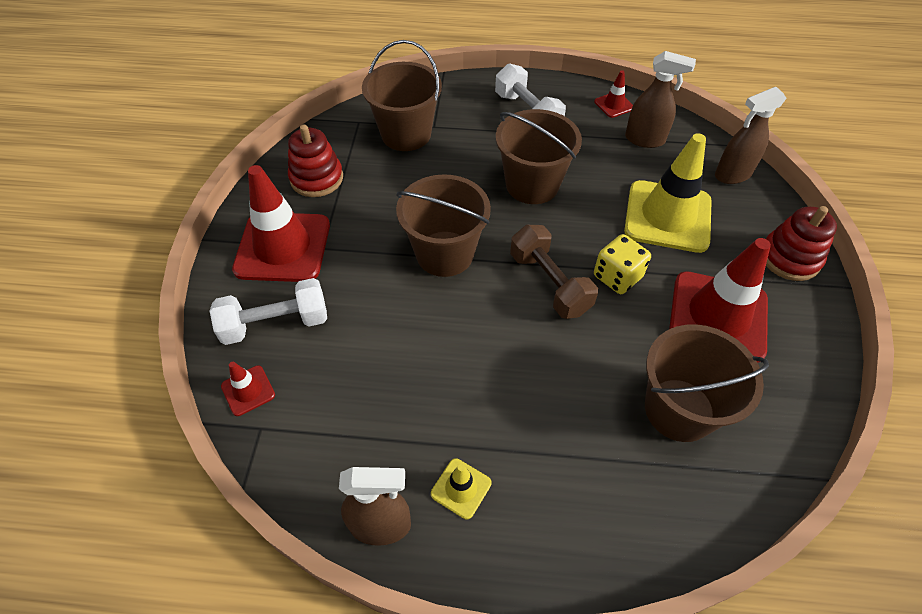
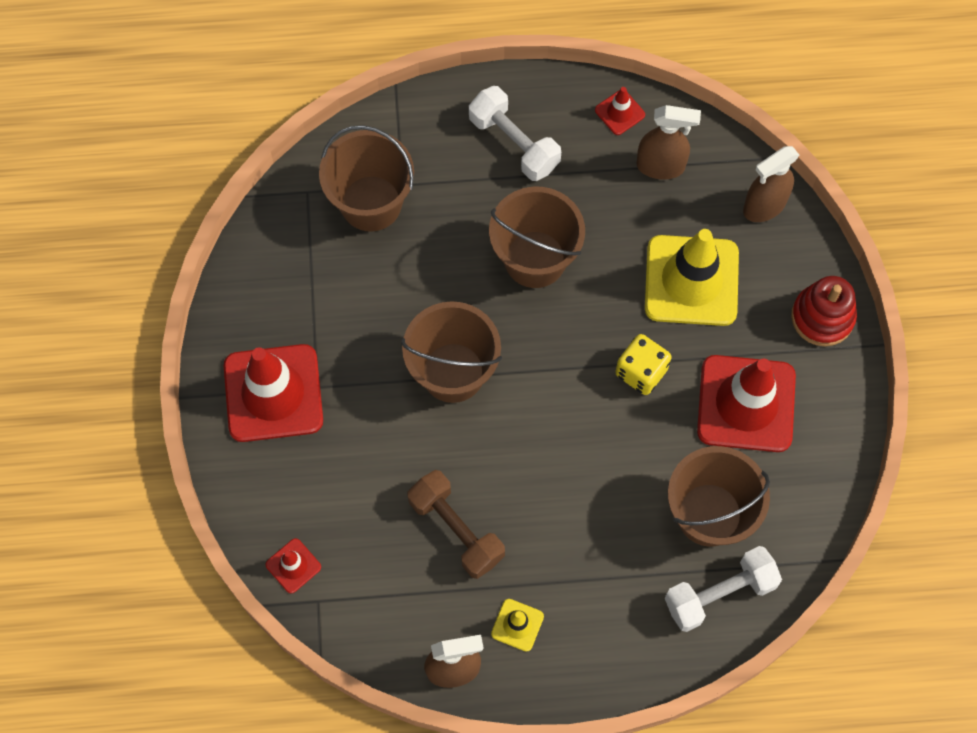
camera: 10 degrees left, 15 degrees up
(276, 323) = (296, 488): white dumbbell -> white dumbbell (719, 594)
(317, 178) = (282, 290): red stacking toy -> none
(549, 283) = (570, 392): brown dumbbell -> brown dumbbell (456, 530)

